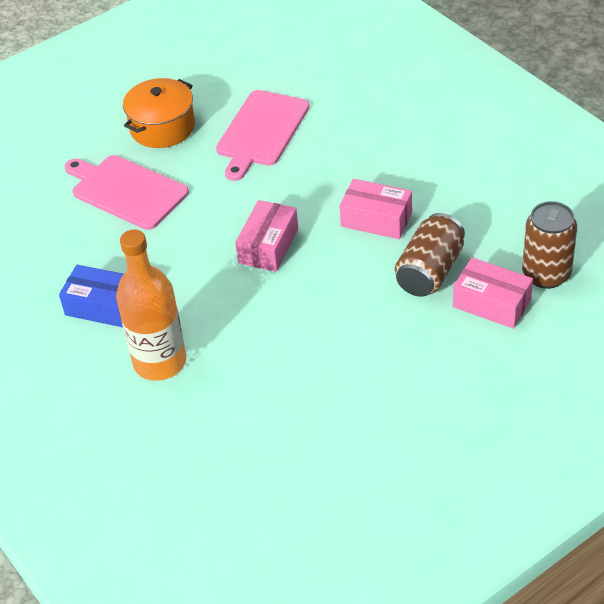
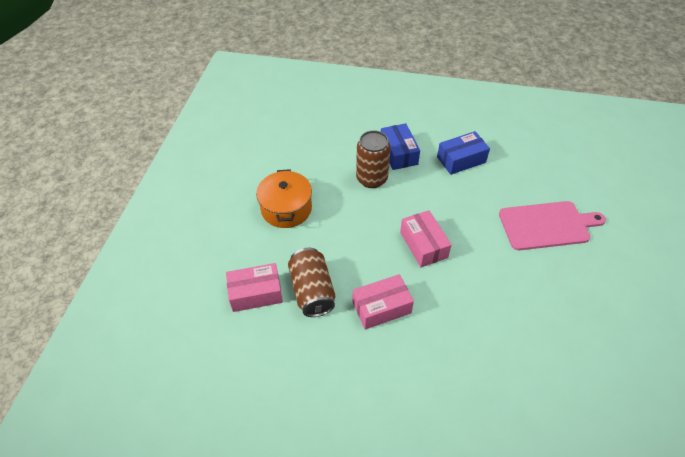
camera: 135 degrees right, 5 degrees up
(160, 362) = (398, 153): orange bottle -> blue box
(162, 127) = (598, 284): orange pot -> orange pot (286, 209)
(261, 131) = (536, 328): pink cutting board -> none
(546, 274) = (235, 338): brown can -> brown can (372, 179)

